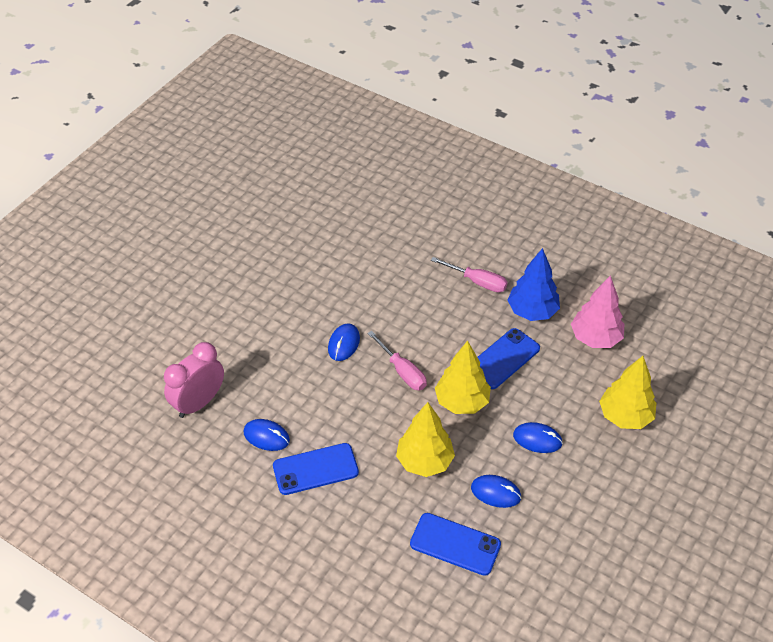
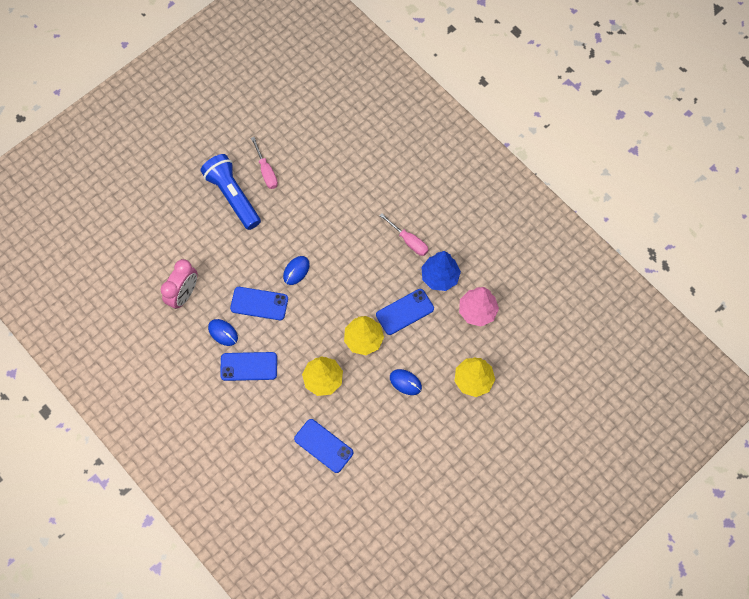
camera: 15 degrees right, 20 degrees up
(198, 403) = (184, 294): pink clock -> pink clock turned 150 degrees clockwise
(233, 280) = (232, 196): none -> blue flashlight
(306, 391) = (259, 303): none -> blue phone
(402, 371) = (330, 304): pink screwdriver -> pink screwdriver (266, 171)
(495, 493) = (363, 415): blue mouse -> none

